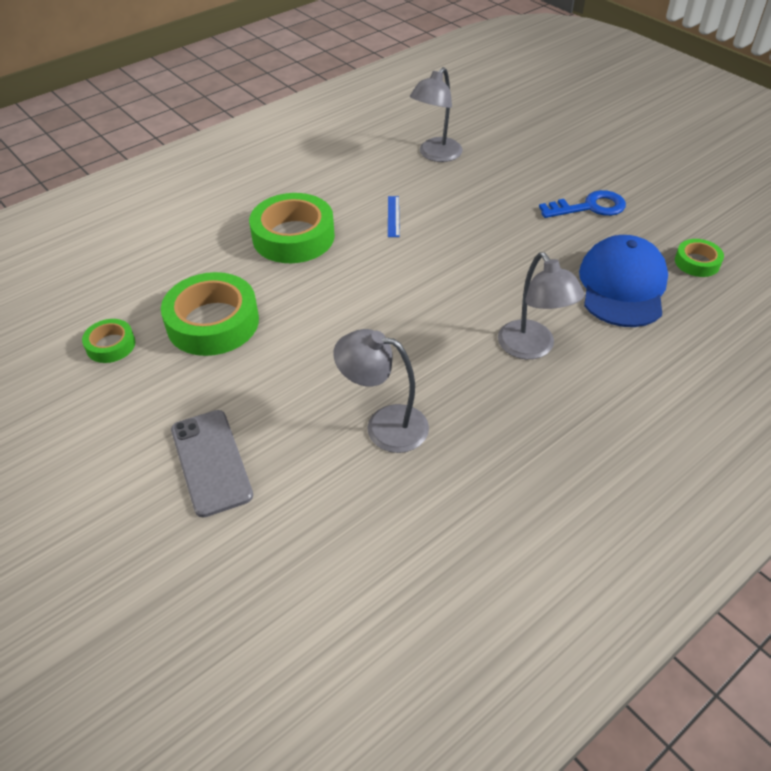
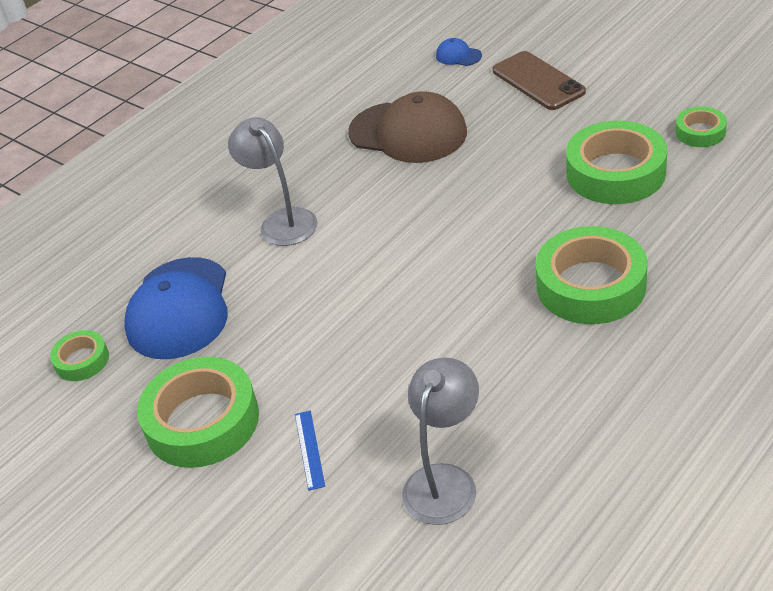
camera: 175 degrees right, 5 degrees down
(211, 462) = (538, 81): grey phone -> brown phone
(280, 544) = (458, 56): none -> blue cap
(384, 425) = (408, 133): grey lamp -> brown cap
(393, 216) = (473, 345): blue ruler -> blue ruler (309, 449)
(589, 207) = (202, 421): blue key -> green tape

